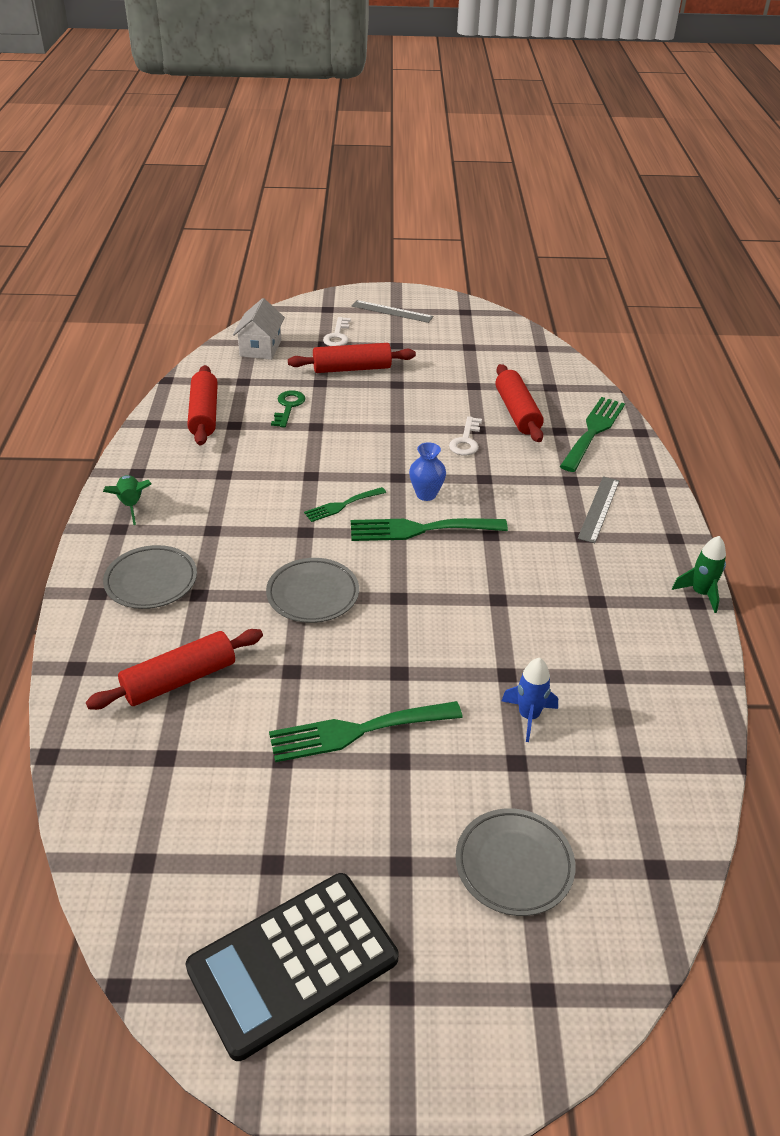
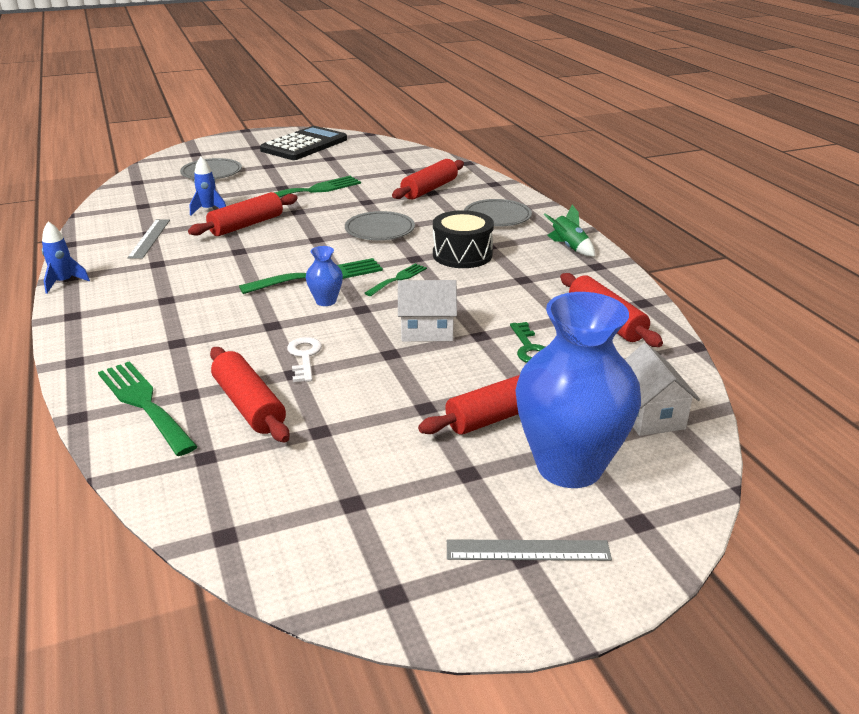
camera: 160 degrees right, 10 degrees down
(251, 523) = (462, 255): none -> black drum
(337, 336) = (569, 466): white key -> blue vase
(355, 441) = (427, 330): none -> white house
(479, 656) = (246, 225): none -> red rolling pin
(593, 431) = (144, 403): green fork -> green fork turned 135 degrees clockwise
(598, 509) = (148, 323): grey ruler -> grey ruler (150, 238)
(700, 593) = (64, 282): green rocket -> blue rocket

